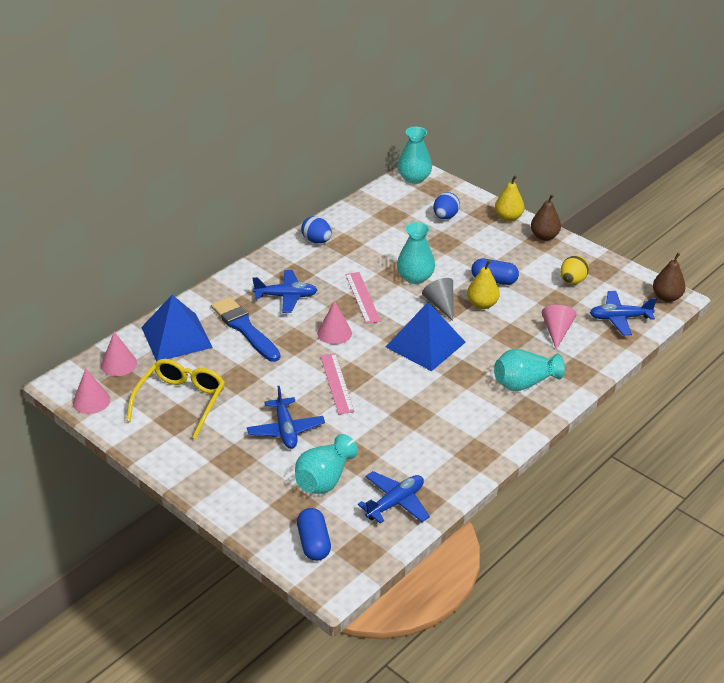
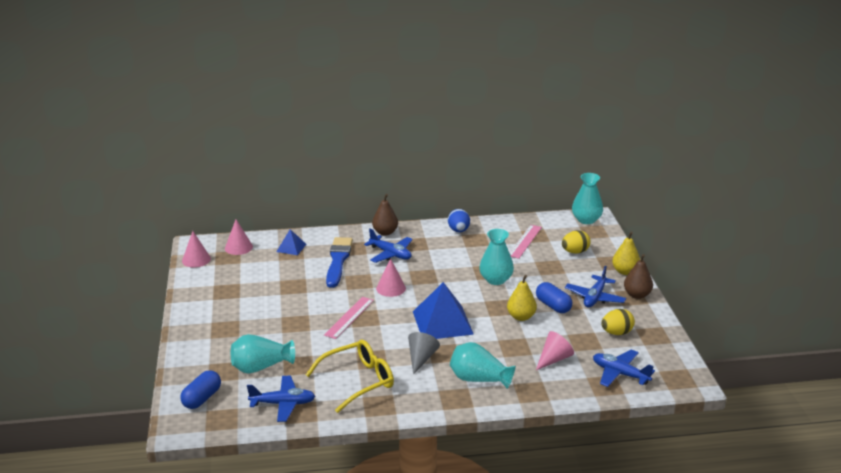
camera: 40 degrees right, 10 degrees down
(176, 337) = (291, 247): blue pyramid -> blue pyramid, size x0.50
(181, 401) = (243, 283): yellow glasses -> yellow glasses (358, 381)
(285, 430) = (279, 328): blue plane -> blue plane (595, 297)
(362, 297) = (440, 276): pink ruler -> pink ruler (525, 241)
(440, 304) = (489, 304): grey cone -> grey cone (421, 358)
(445, 216) = (575, 252): blue egg -> yellow egg
(666, 297) = (684, 378): brown pear -> brown pear (385, 232)

